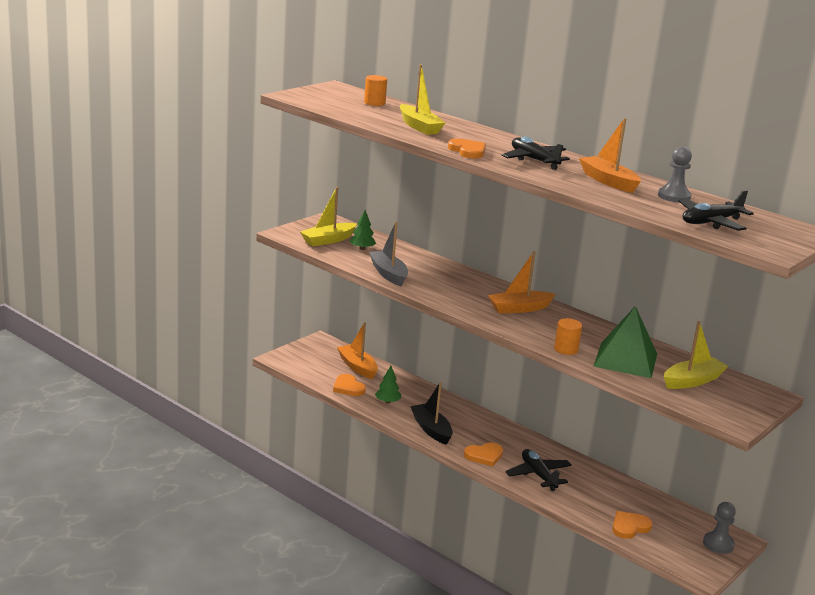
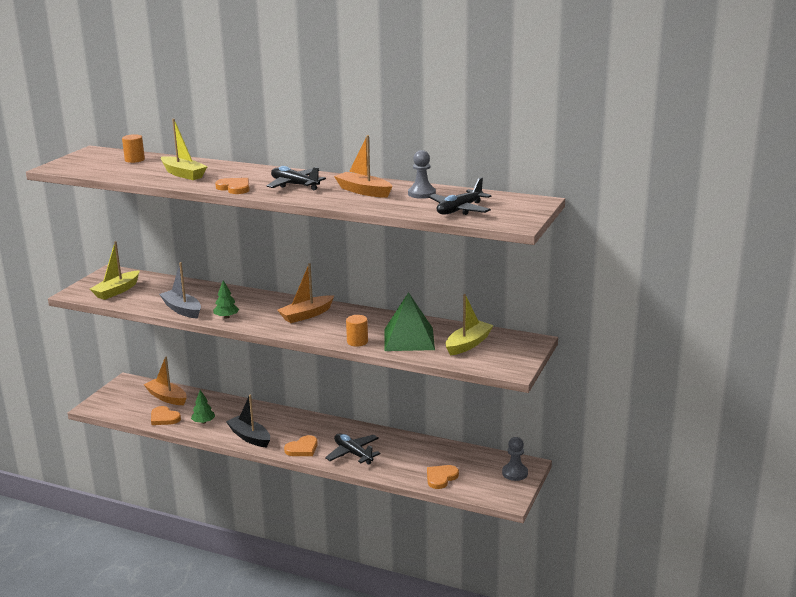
camera: 15 degrees left, 0 degrees up
(362, 249) = (150, 292): green tree -> green tree (226, 317)

